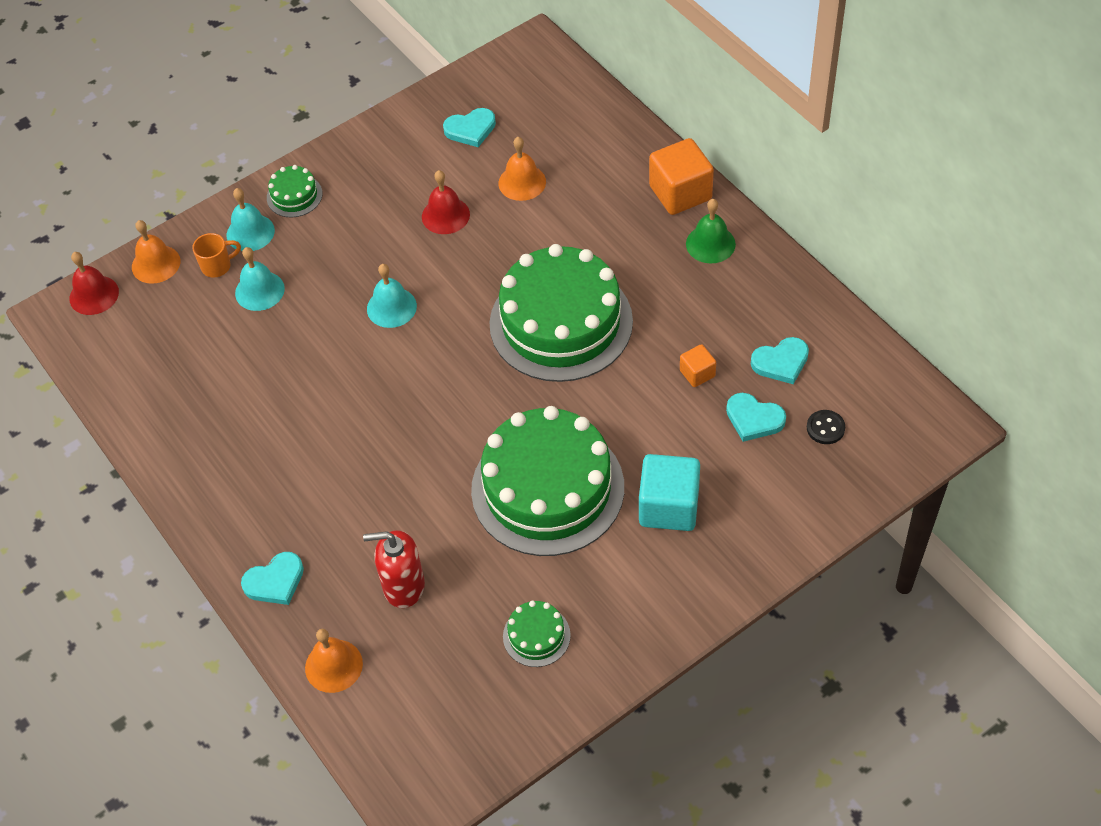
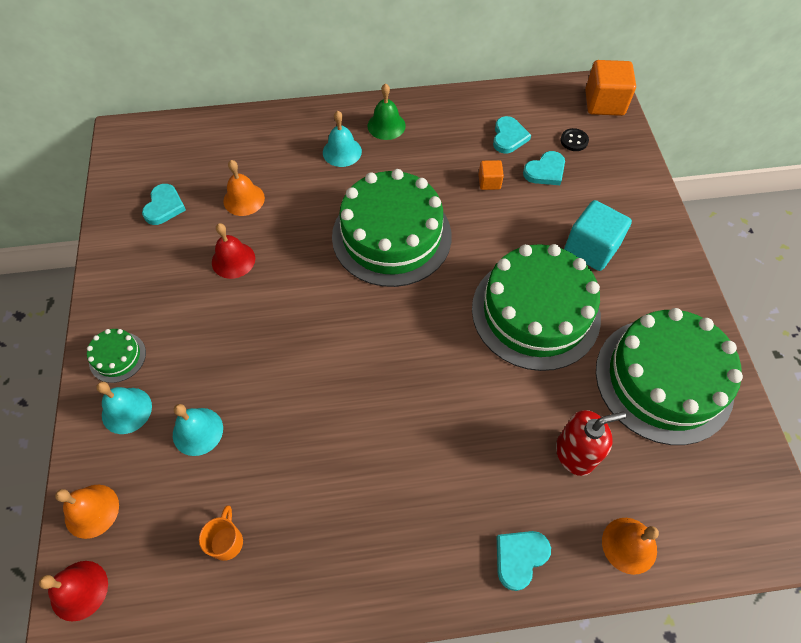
camera: 65 degrees left, 5 degrees up
(217, 266) = (141, 455): orange mug -> orange mug (227, 541)
(275, 581) = (519, 557): turquoise heart -> turquoise heart turned 135 degrees counterclockwise
(391, 307) = (294, 337): turquoise bell -> turquoise bell (342, 152)
(403, 586) = (575, 453): red soap dispenser -> red soap dispenser turned 135 degrees counterclockwise
(536, 636) = (663, 380): green cake -> green cake, size x2.39
(680, 193) = (330, 120): orange cube -> orange cube (604, 103)

